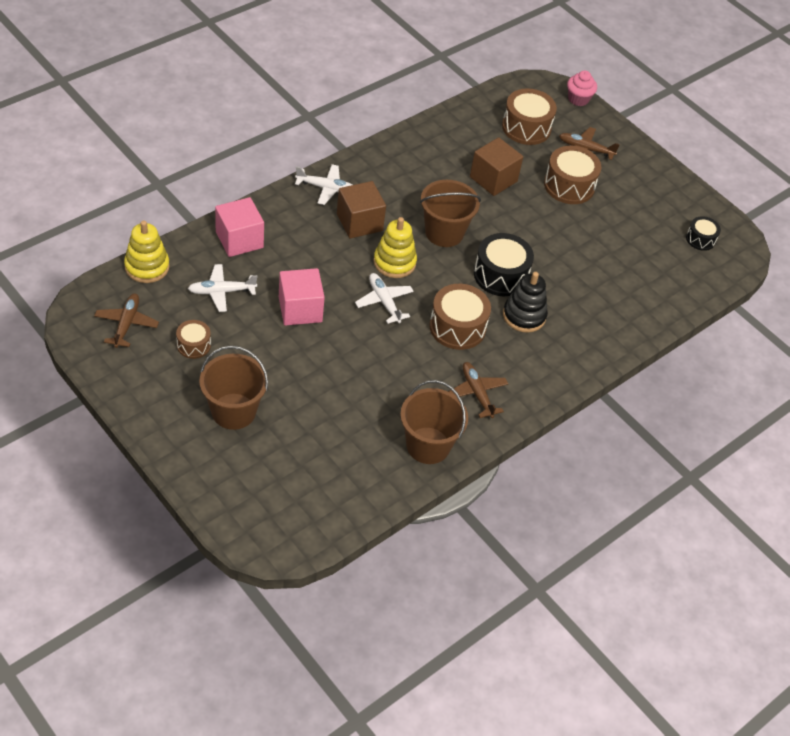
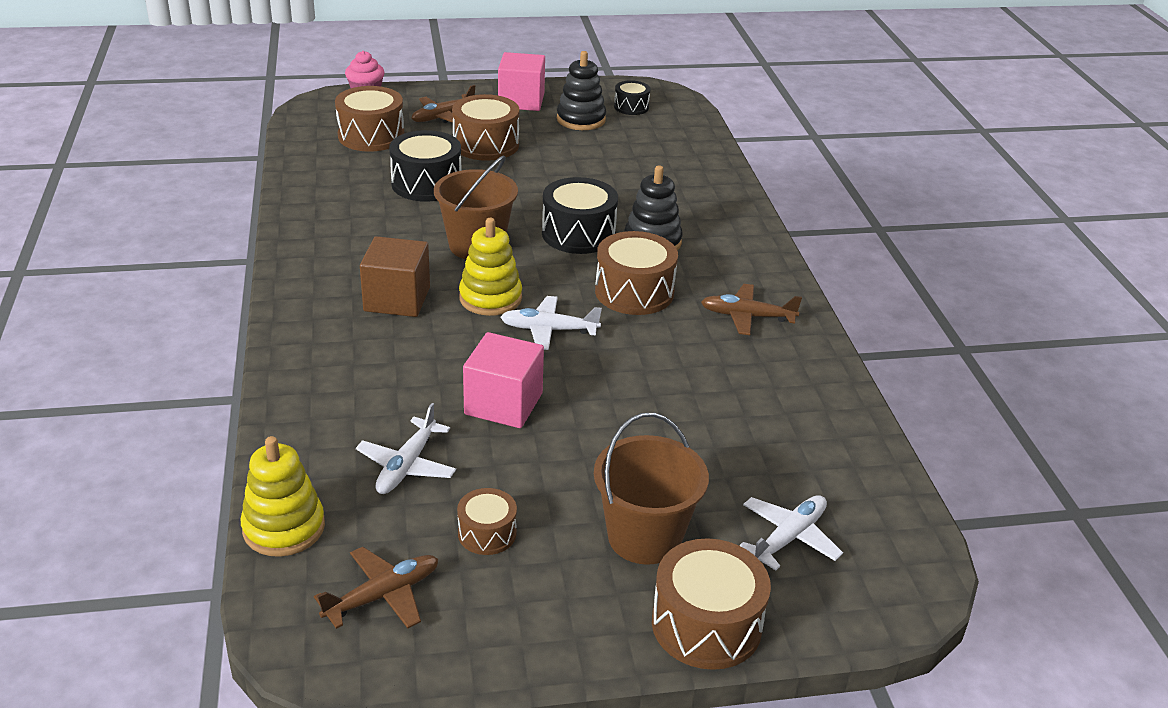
camera: 55 degrees left, 15 degrees down
(126, 324) = (382, 596): brown plane -> brown plane turned 105 degrees clockwise
(185, 459) = (706, 624): none -> brown drum
(239, 240) = (324, 412): pink cube -> pink cube (521, 101)
(326, 188) = (310, 303): white plane -> white plane (789, 538)
(428, 445) = (807, 383): brown bucket -> none
(493, 179) = (426, 184): brown cube -> black drum
(653, 219) = (581, 119): none -> black stacking toy

